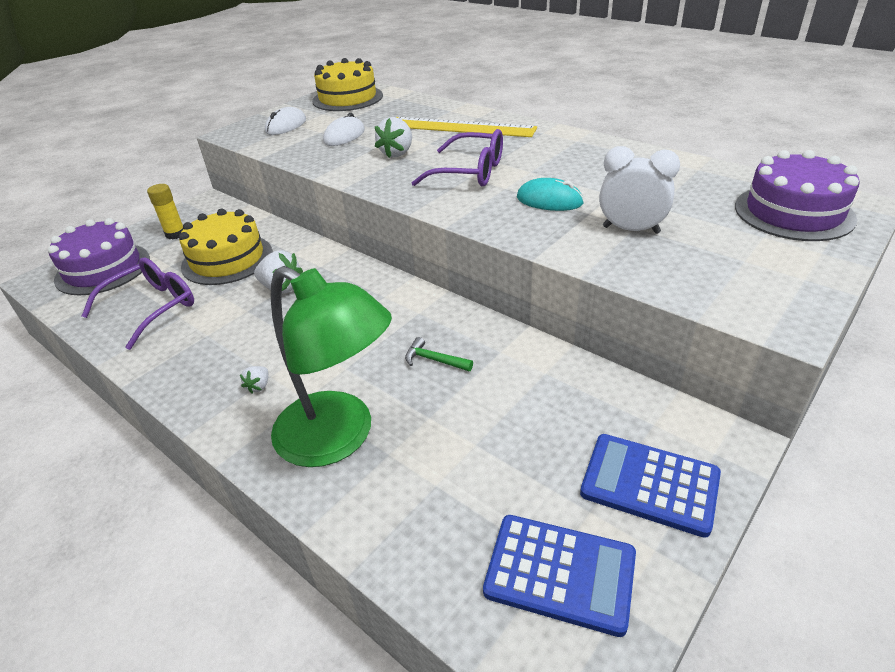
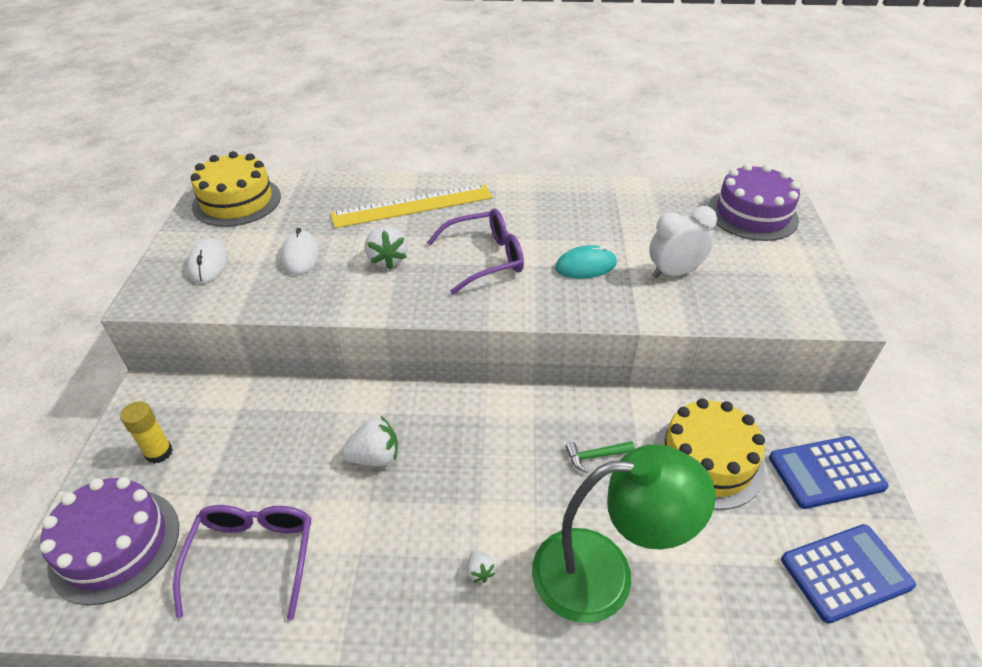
camera: 40 degrees left, 5 degrees up
(227, 259) = (270, 453): yellow cake -> yellow cake (707, 461)

